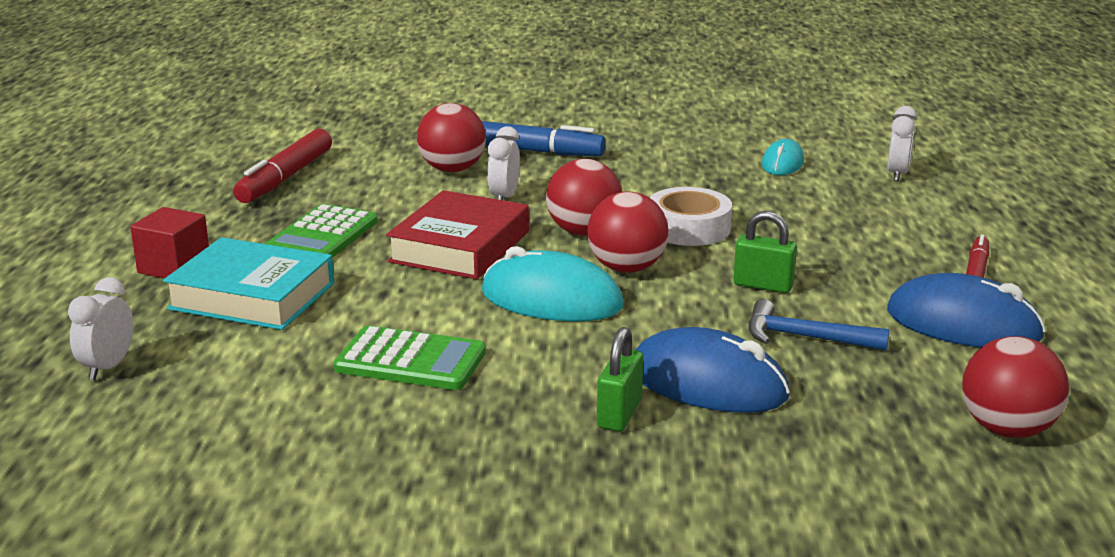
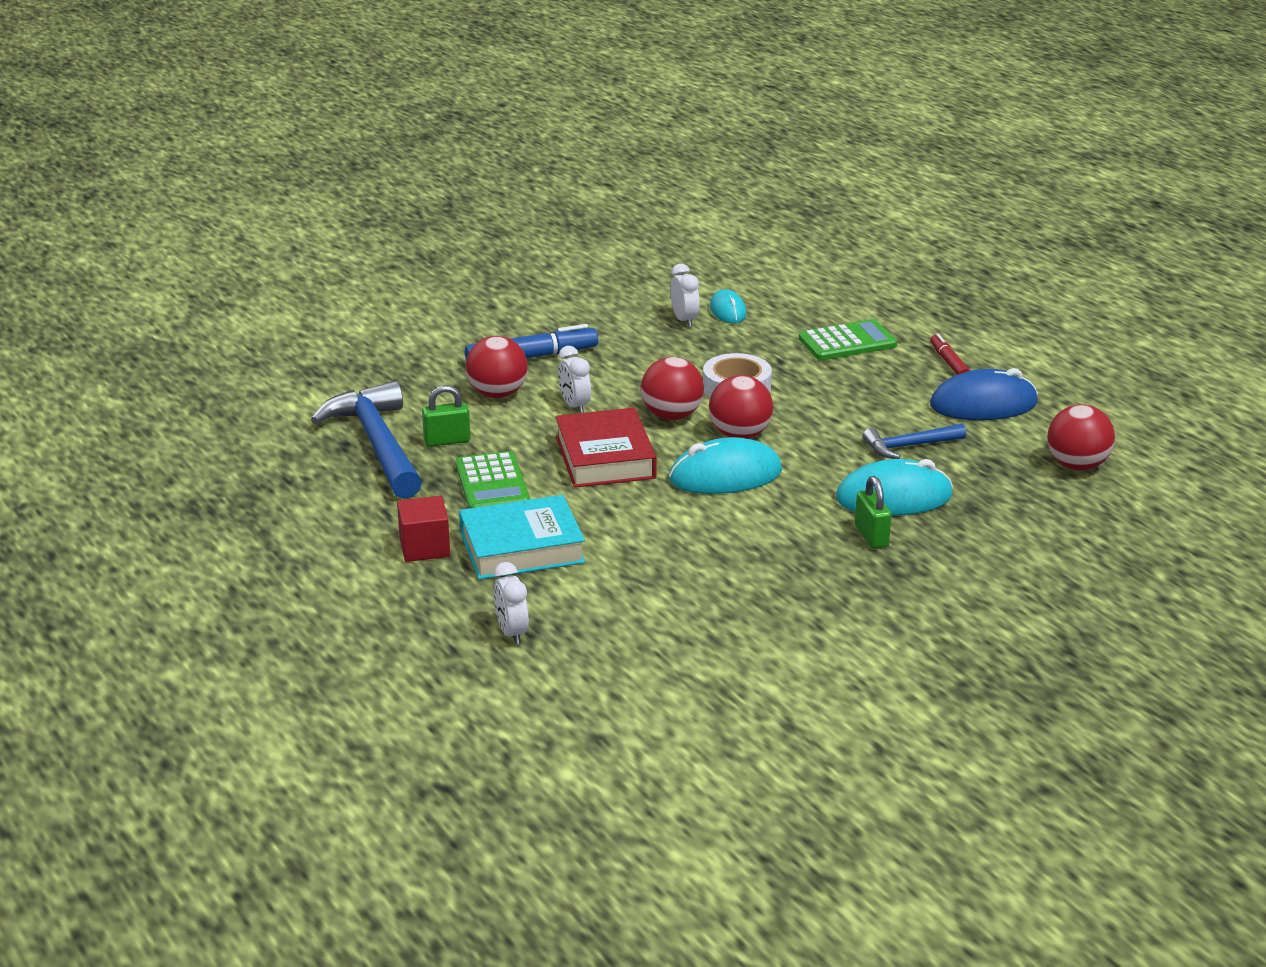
camera: 35 degrees left, 5 degrees up
(286, 177) = (377, 444): red marker -> blue hammer
(410, 361) = (701, 551): green calculator -> green calculator (847, 342)
(708, 383) = (894, 497): blue mouse -> turquoise mouse
(763, 285) = (840, 418): green padlock -> green padlock (447, 441)
(897, 174) = (815, 296): white clock -> white clock (684, 320)

